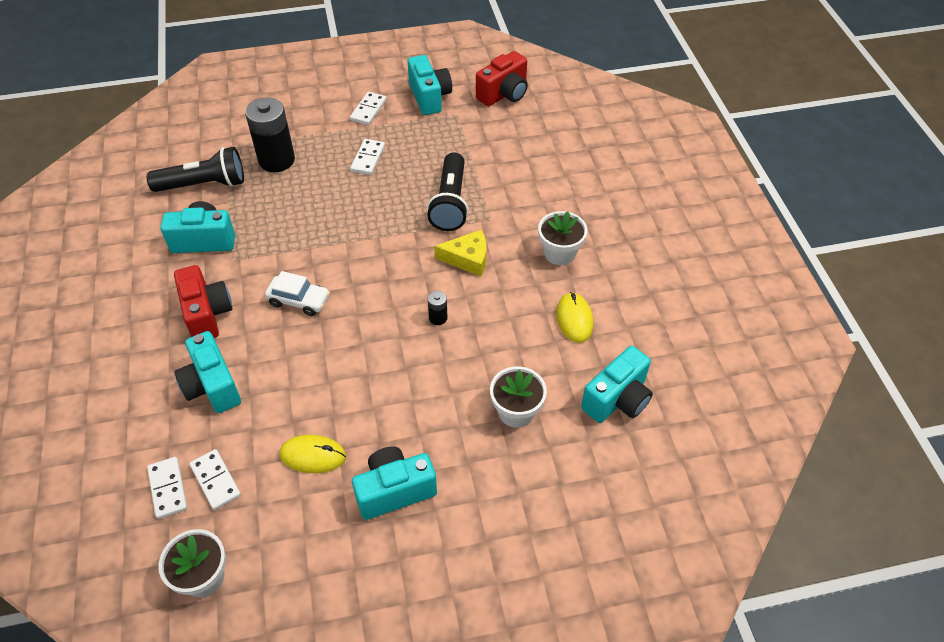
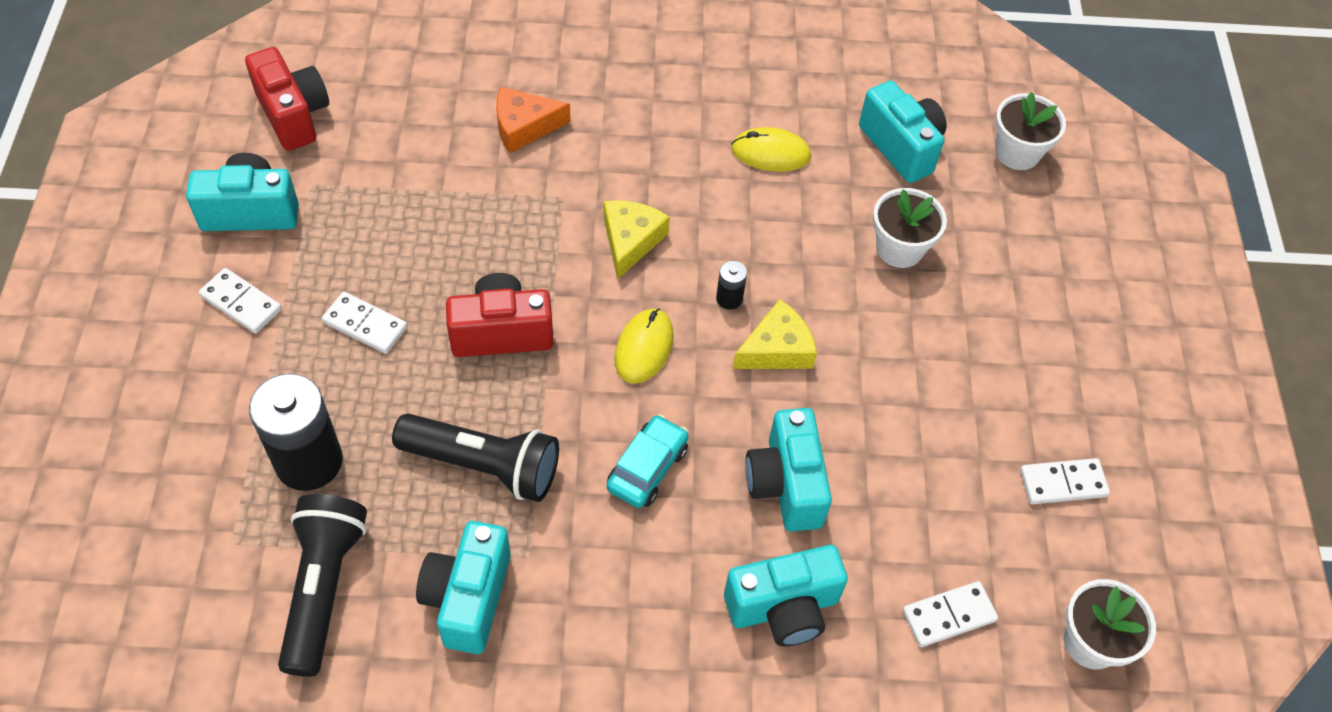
camera: 80 degrees left, 5 degrees up
(168, 489) = (953, 682): white domino -> white domino (1063, 483)
(207, 314) = (638, 605): red camera -> red camera (501, 332)
(299, 300) = (647, 468): white car -> turquoise car
(313, 455) = (927, 487): yellow mouse -> yellow mouse (644, 348)
(394, 491) = (993, 401): turquoise camera -> turquoise camera (786, 484)
(404, 351) = (777, 349): none -> yellow cheese
(450, 203) = (511, 236): black flashlight -> black flashlight (484, 465)
(539, 189) = (524, 126): none -> orange cheese
(559, 253) = (653, 137): white flower pot -> white flower pot (1017, 152)

